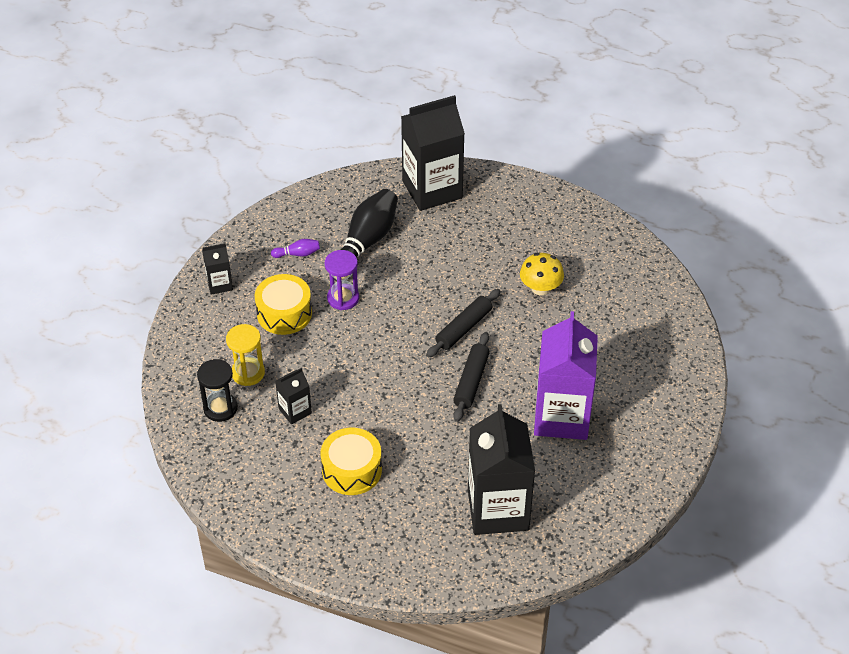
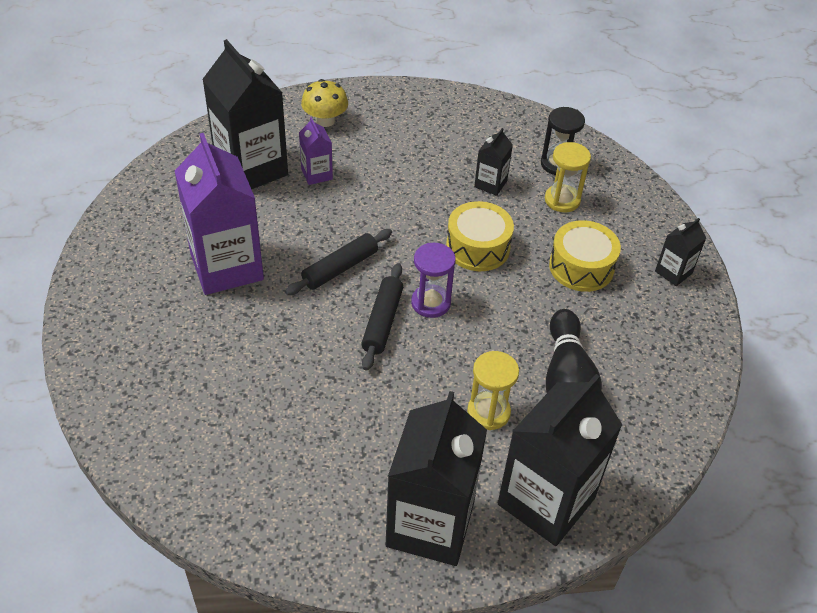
camera: 150 degrees right, 0 degrees up
(297, 254) = (628, 338): purple bowling pin -> none
(343, 298) = (536, 306): purple hourglass -> purple hourglass (431, 303)
(352, 470) = (402, 156): yellow drum -> yellow drum (478, 247)
(430, 245) = (488, 412): none -> yellow hourglass
(441, 480) = (316, 174): none -> purple carton
(471, 381) = (340, 268): black rolling pin -> black rolling pin turned 60 degrees clockwise
(509, 203) = (430, 524): none -> black carton
(540, 288) = (320, 407): yellow mushroom -> yellow mushroom (325, 120)

